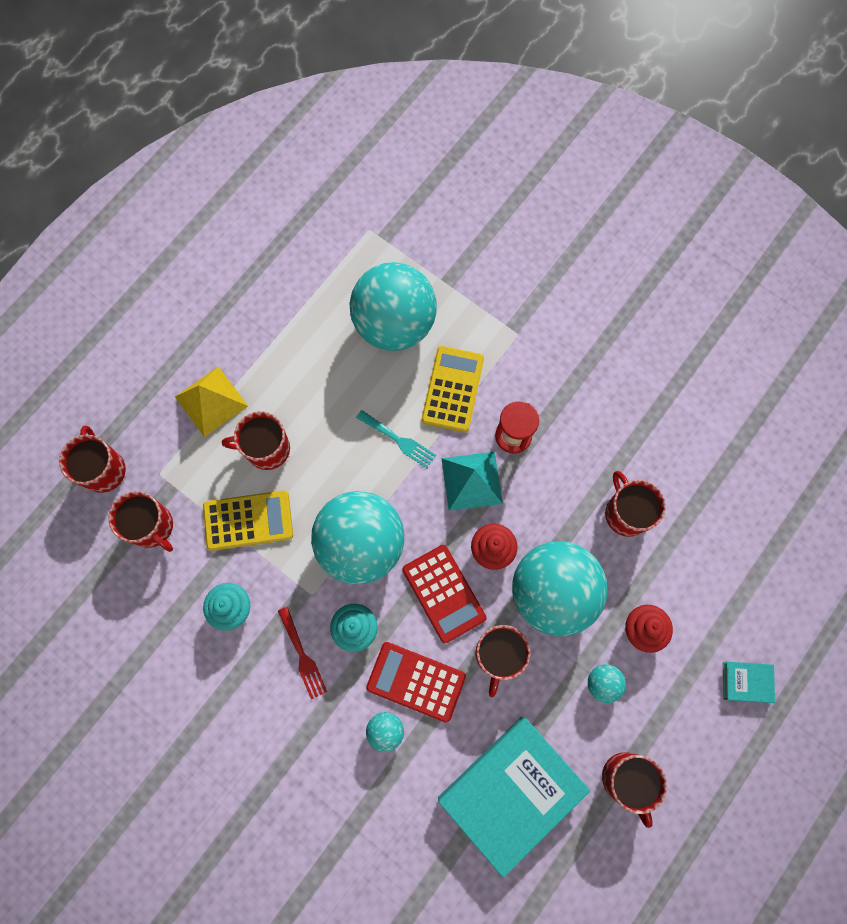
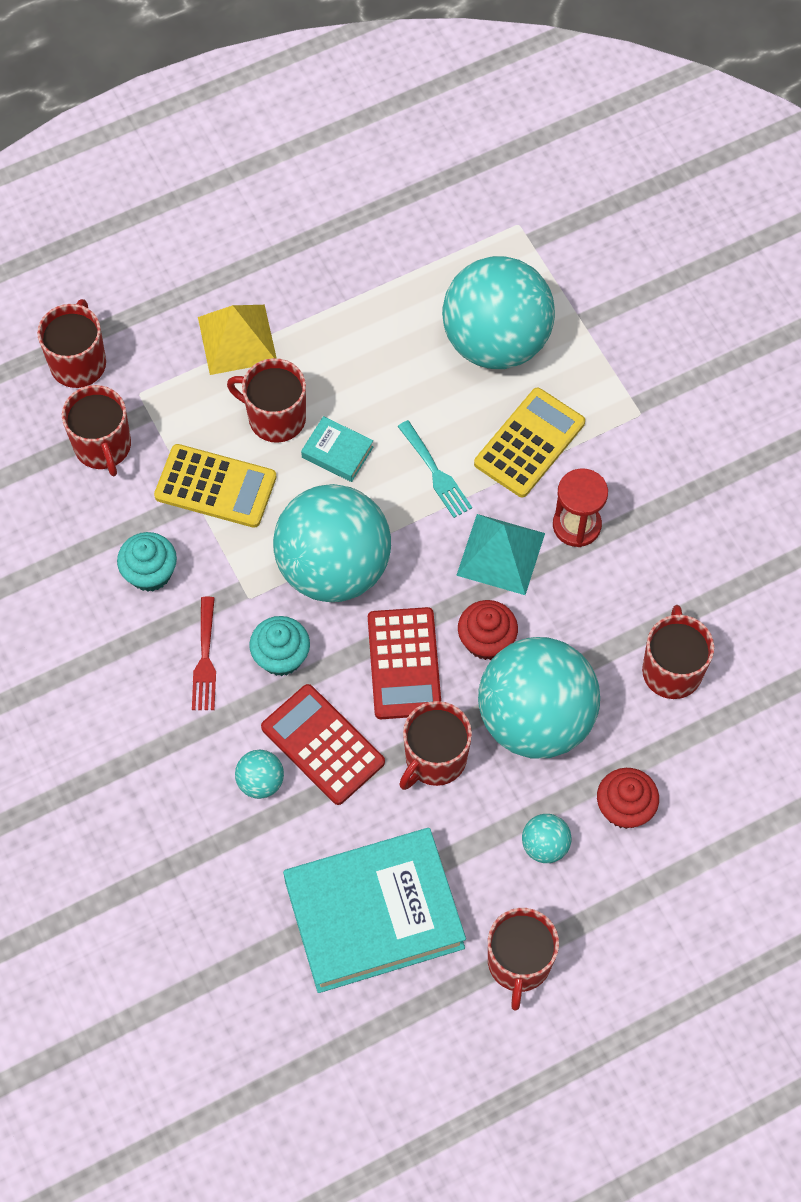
camera: 25 degrees right, 10 degrees down
(746, 682) = (723, 923): turquoise book -> turquoise book (337, 452)

